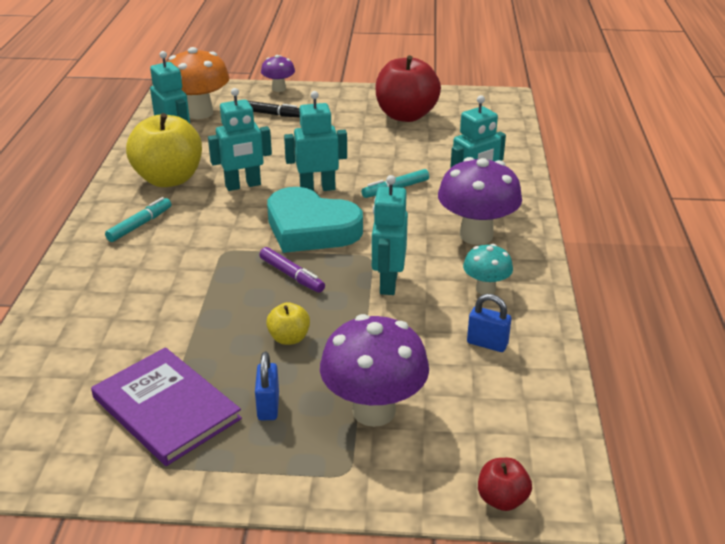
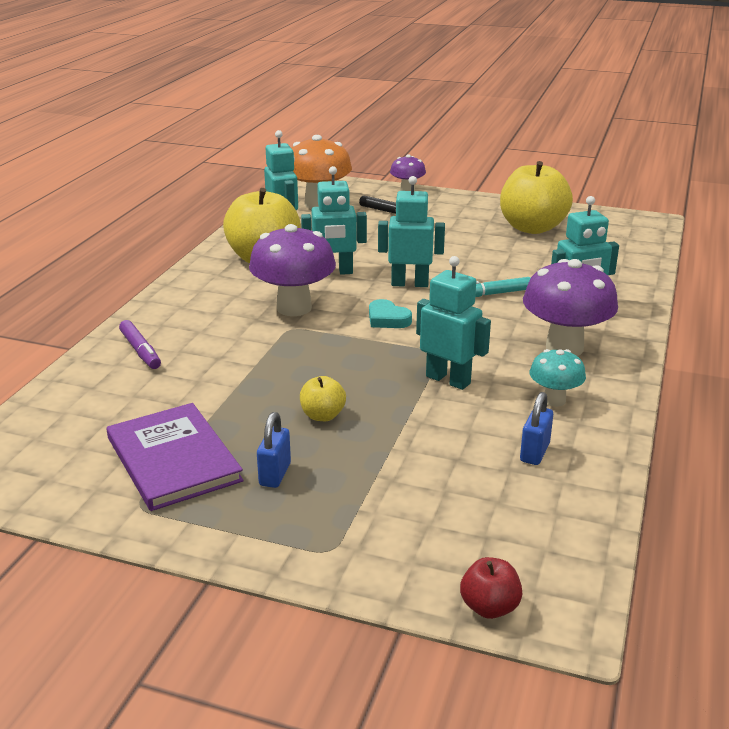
camera: 15 degrees right, 5 degrees down
(140, 225) = (218, 295): turquoise marker -> none
(292, 275) = (349, 359): purple marker -> purple marker (140, 351)
(311, 228) = (387, 319): turquoise heart -> turquoise heart, size x0.45
(373, 411) = (383, 497): purple mushroom -> purple mushroom (294, 308)
(388, 283) = (448, 380): turquoise robot -> turquoise robot turned 105 degrees clockwise
(406, 115) = (532, 228): red apple -> yellow apple
(487, 343) = (534, 453): blue padlock -> blue padlock turned 75 degrees clockwise

